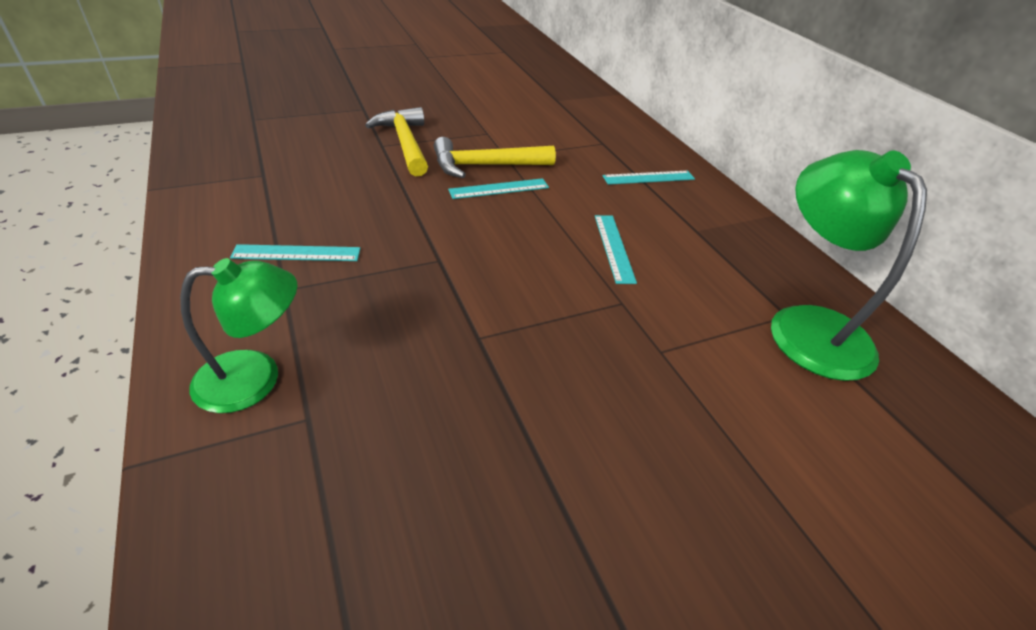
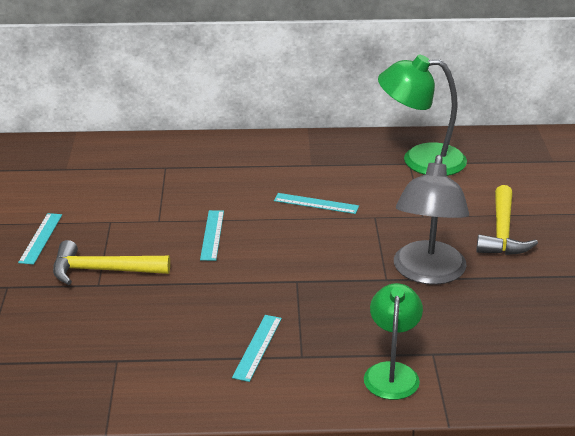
camera: 65 degrees left, 10 degrees down
(486, 165) = (170, 234): yellow hammer -> yellow hammer (502, 232)
(513, 380) = (427, 273): none -> grey lamp
(648, 178) = (233, 162): turquoise ruler -> turquoise ruler (41, 238)

